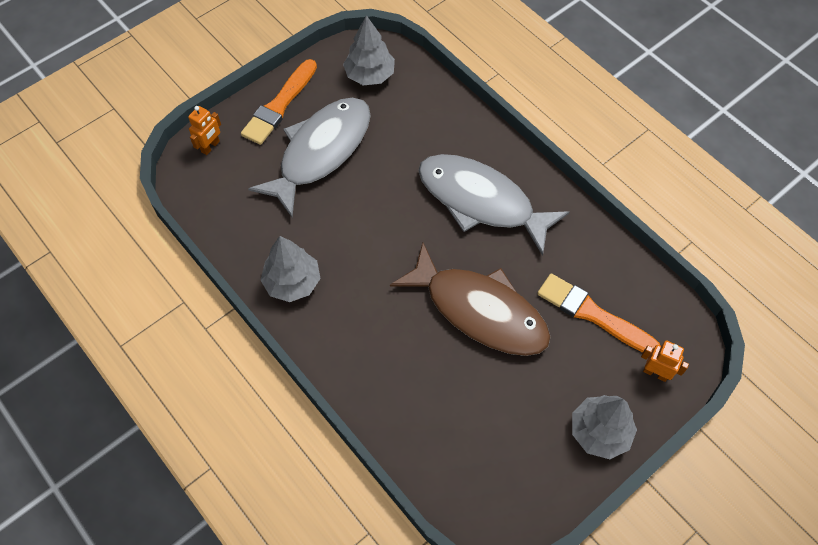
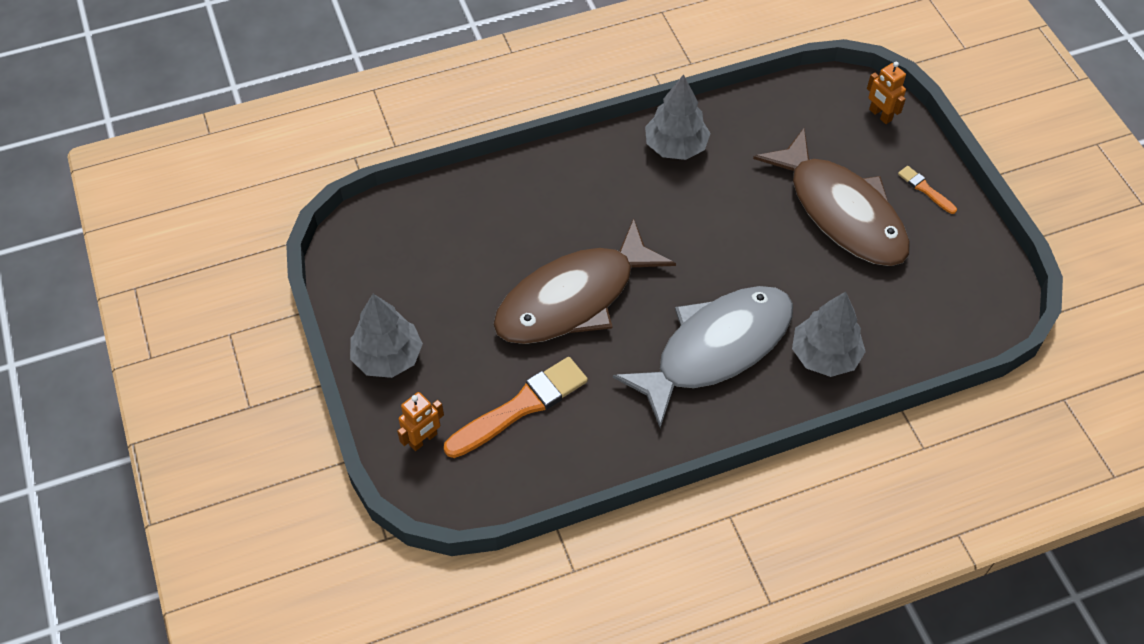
camera: 110 degrees right, 5 degrees down
(279, 105) = (925, 189): orange brush -> orange brush, size x0.48
(321, 152) = (841, 211): grey fish -> brown fish
(370, 75) = (952, 292): grey tree -> grey tree (825, 355)

